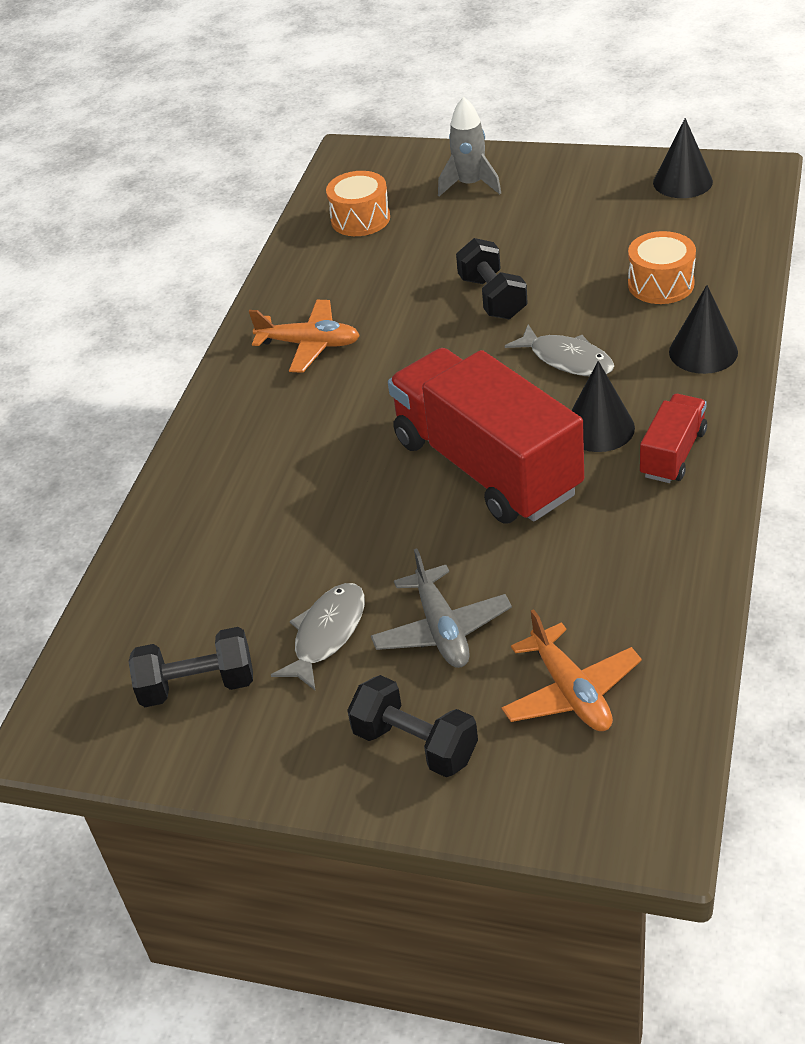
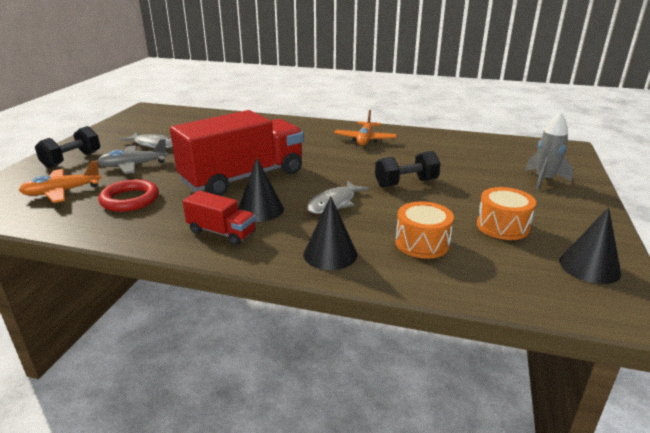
camera: 85 degrees right, 15 degrees down
(197, 686) = (147, 126): black dumbbell -> none
(360, 219) = (490, 150): orange drum -> orange drum (502, 226)
(588, 584) = (130, 200): none -> red ring

